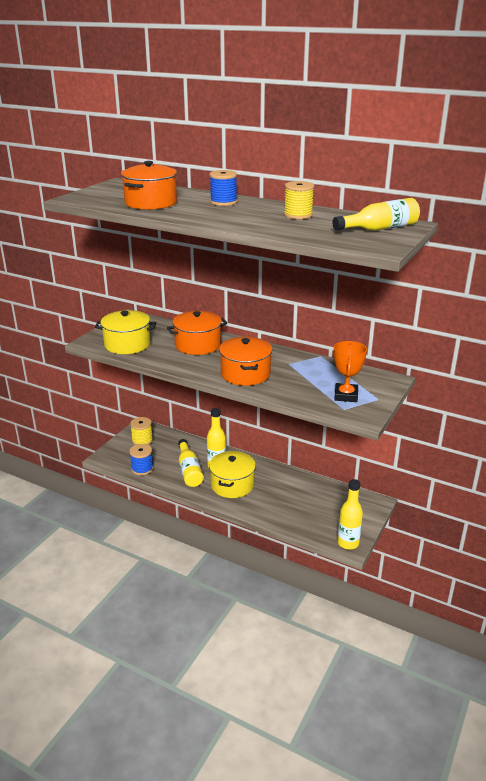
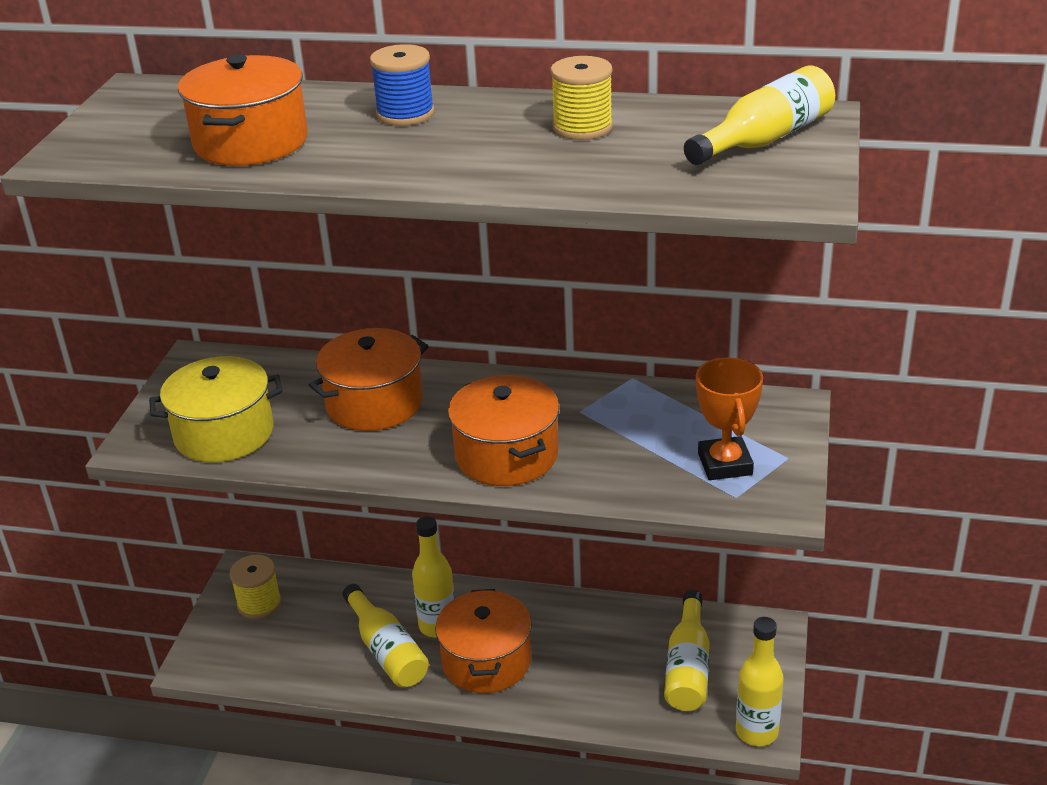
camera: 15 degrees left, 5 degrees up
(142, 468) = (287, 670): blue spool -> none
(232, 485) = (486, 661): yellow pot -> orange pot
(326, 509) = (688, 667): none -> yellow bottle

